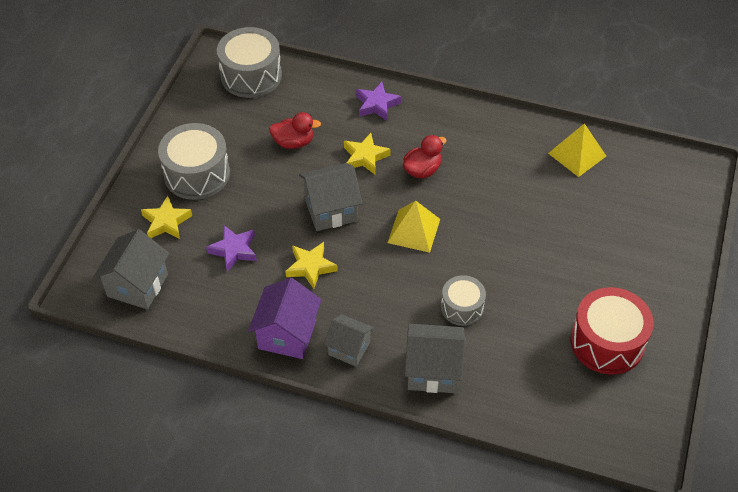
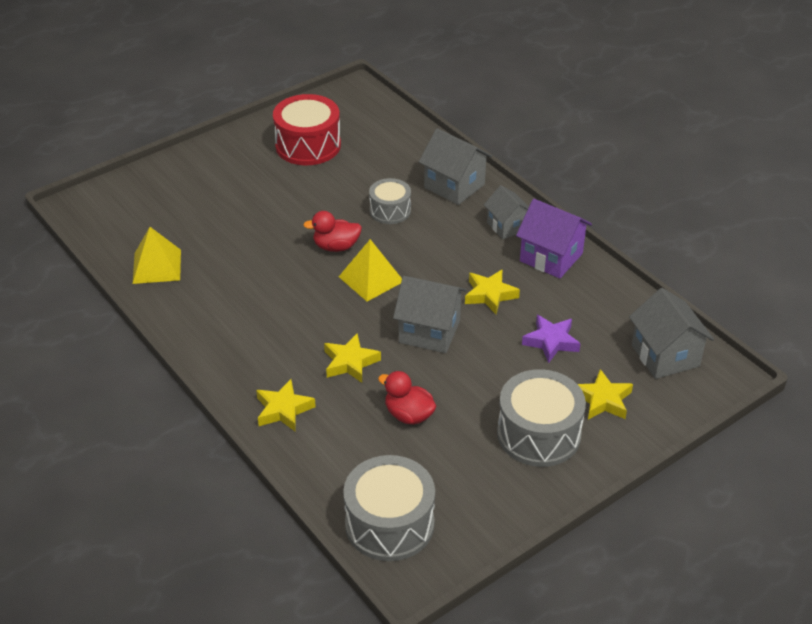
camera: 145 degrees left, 10 degrees down
(137, 285) = (665, 356): grey house -> grey house turned 75 degrees counterclockwise
(287, 334) = (551, 257): purple house -> purple house turned 75 degrees clockwise
(377, 105) = (283, 410): purple star -> yellow star
(422, 170) = (308, 323): red duck -> red duck (336, 246)

